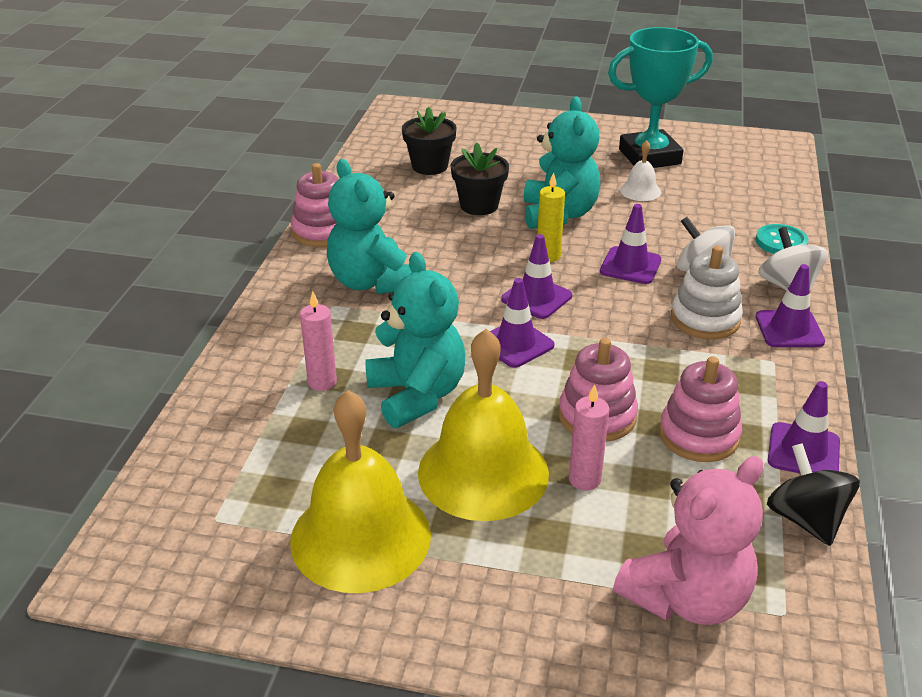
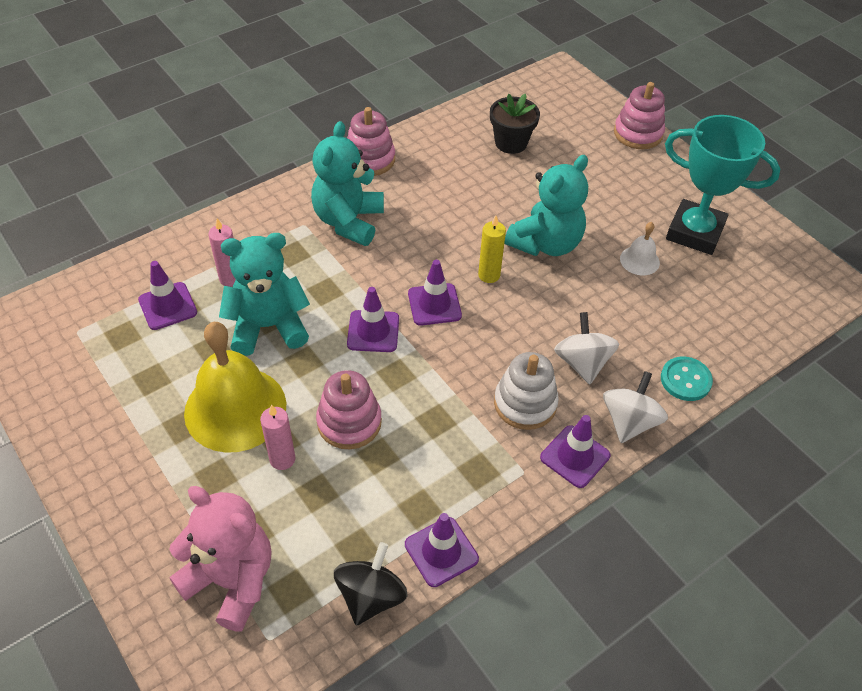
camera: 40 degrees right, 15 degrees up
(360, 537) = (126, 398): yellow bell -> none
(417, 395) = (268, 327): turquoise teddy bear -> turquoise teddy bear turned 120 degrees counterclockwise
(479, 205) = (499, 200): black flower pot -> none
(630, 266) = (535, 322): purple traffic cone -> purple traffic cone (168, 306)
(686, 598) = (231, 580): pink teddy bear -> pink teddy bear turned 150 degrees counterclockwise
(698, 435) = (391, 485): pink stacking toy -> pink stacking toy (638, 133)

